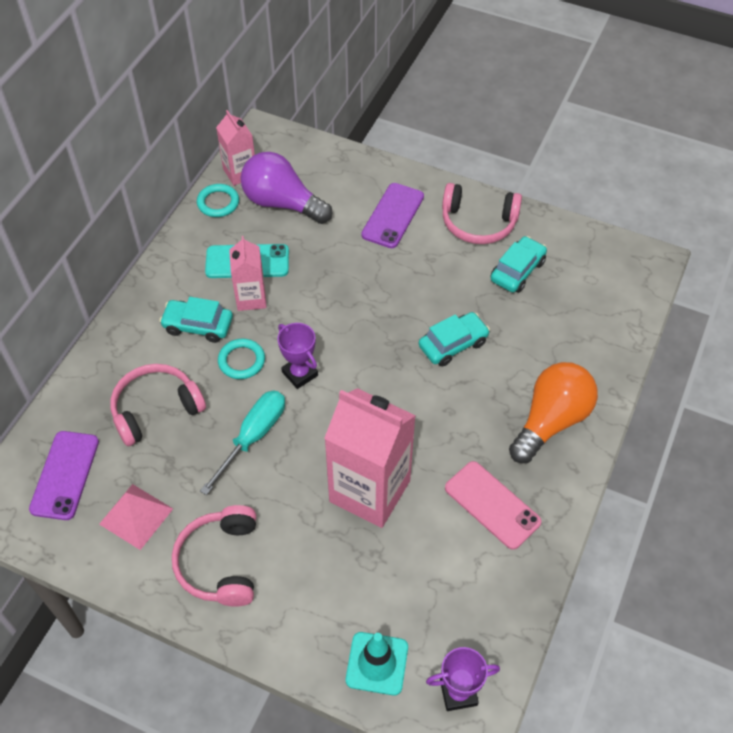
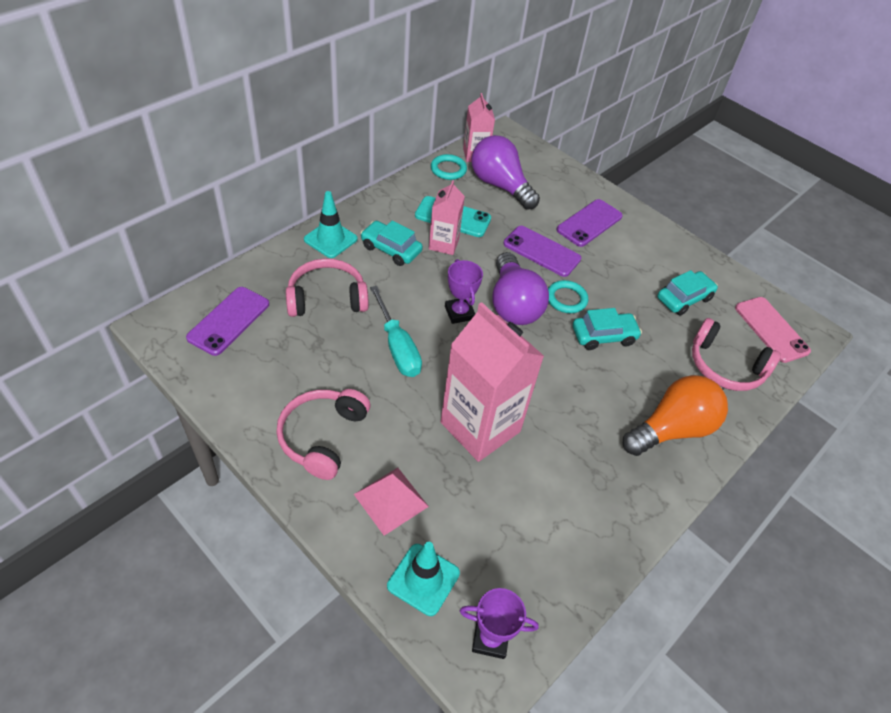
camera: 15 degrees right, 5 degrees down
(128, 338) = (330, 239): none -> turquoise traffic cone
(136, 516) = (270, 373): pink pyramid -> pink pyramid (391, 500)
(241, 361) = (414, 287): turquoise ring -> turquoise ring (566, 299)
(253, 436) = (397, 347): turquoise screwdriver -> turquoise screwdriver turned 105 degrees clockwise
(350, 343) = (513, 304): none -> purple light bulb
(356, 269) = (541, 251): none -> purple phone
(478, 223) = (662, 251): pink headphones -> pink headphones (725, 366)
(492, 505) = (589, 480): pink phone -> pink phone (771, 329)

